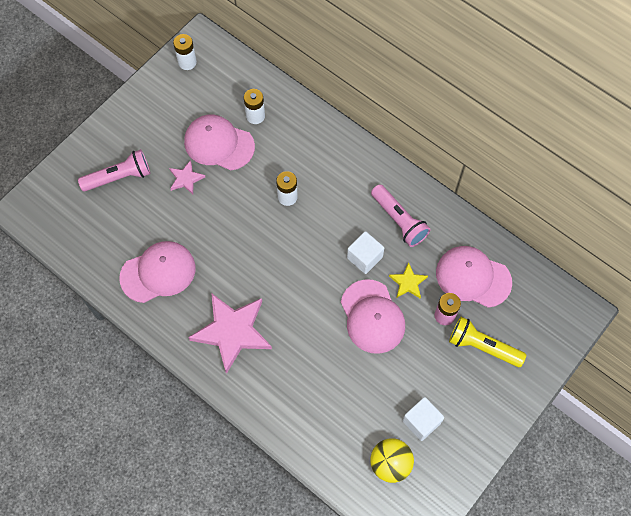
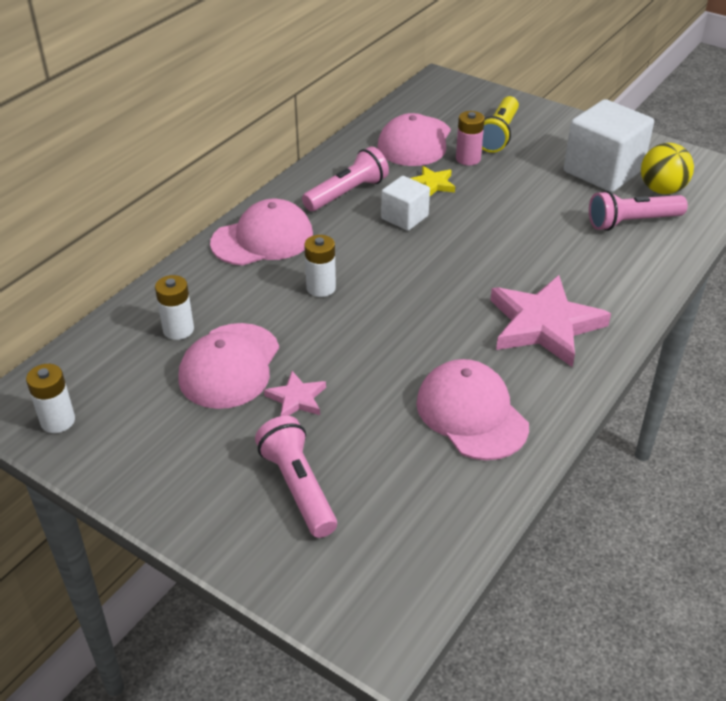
camera: 95 degrees left, 25 degrees down
(346, 425) = (632, 222): none -> pink flashlight
(372, 317) = (485, 208): pink cap -> pink cap (263, 239)
(421, 422) = (603, 171): white cube -> white cube, size x1.79

